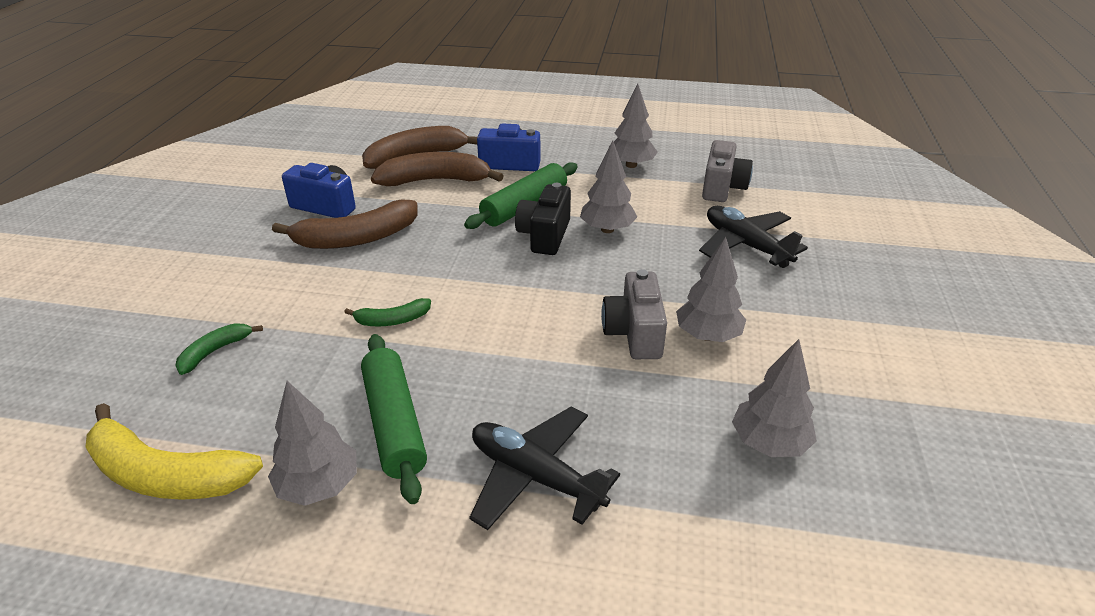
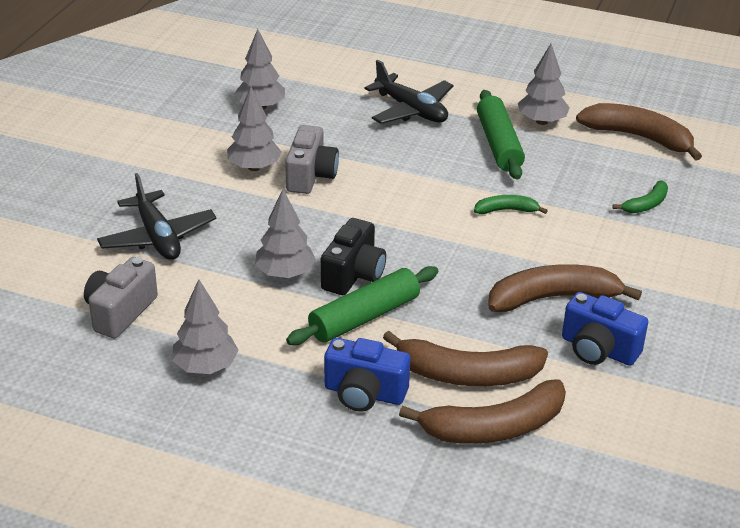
camera: 170 degrees left, 0 degrees up
(166, 474) = (639, 137): yellow banana -> brown banana

